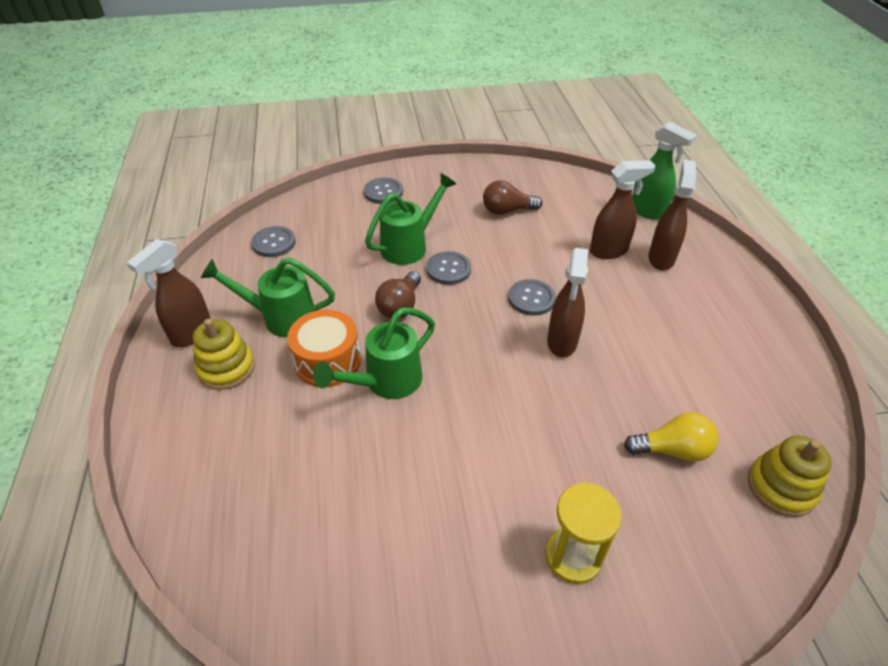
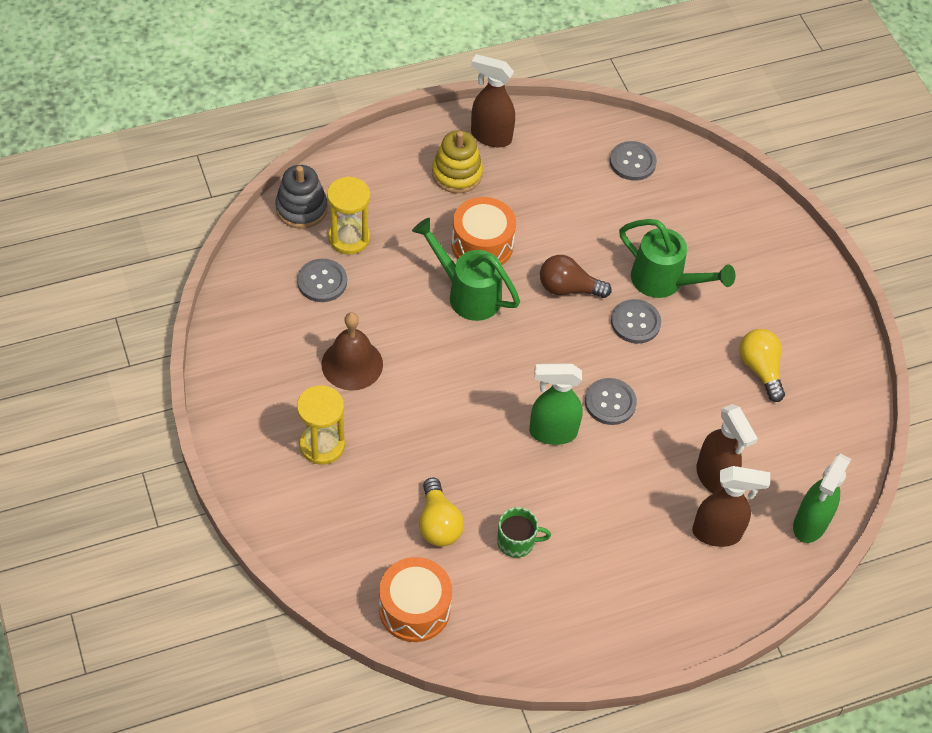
camera: 75 degrees right, 10 degrees up
(204, 535) = (301, 208): none -> grey stacking toy
(273, 485) = (349, 238): none -> yellow hourglass
(281, 318) = (527, 197): green watering can -> none
(383, 192) = (755, 240): grey button -> grey button (322, 281)
(459, 506) = (352, 364): none -> brown bell
(507, 210) = (760, 369): brown light bulb -> yellow light bulb
(562, 342) = (552, 432): brown spray bottle -> green spray bottle
(686, 387) = (517, 541): none -> green mug
(781, 487) = (414, 608): yellow stacking toy -> orange drum

